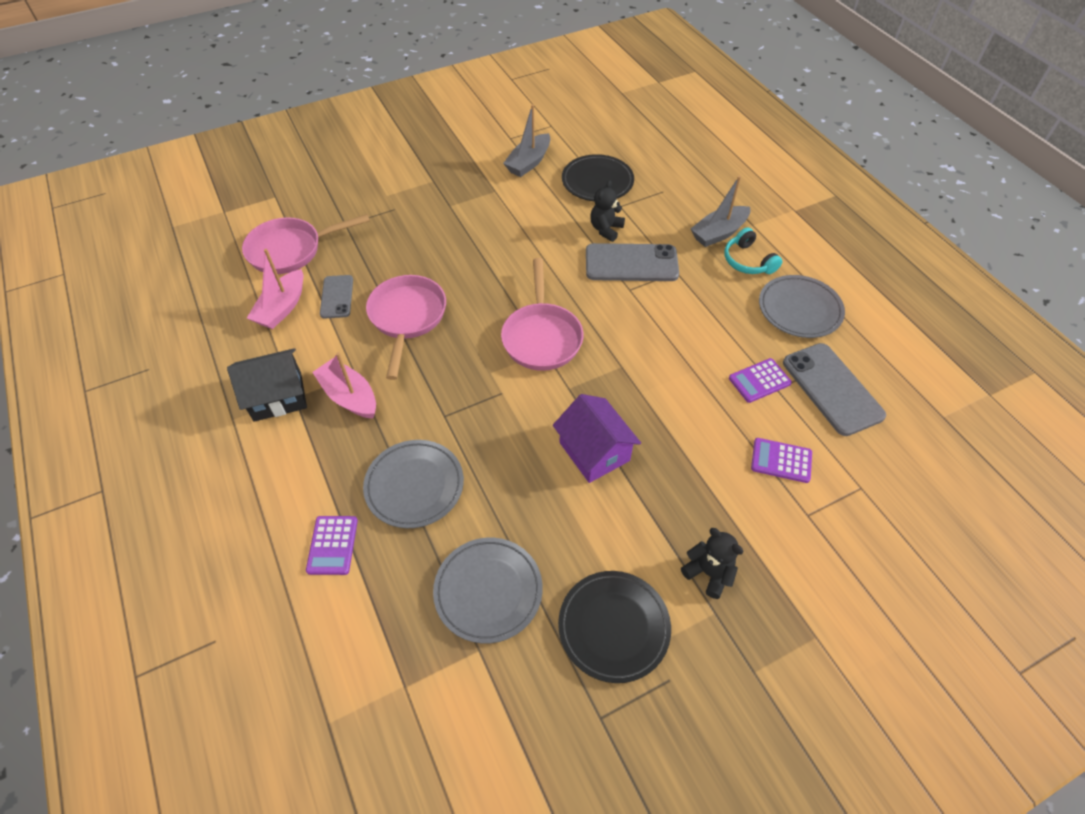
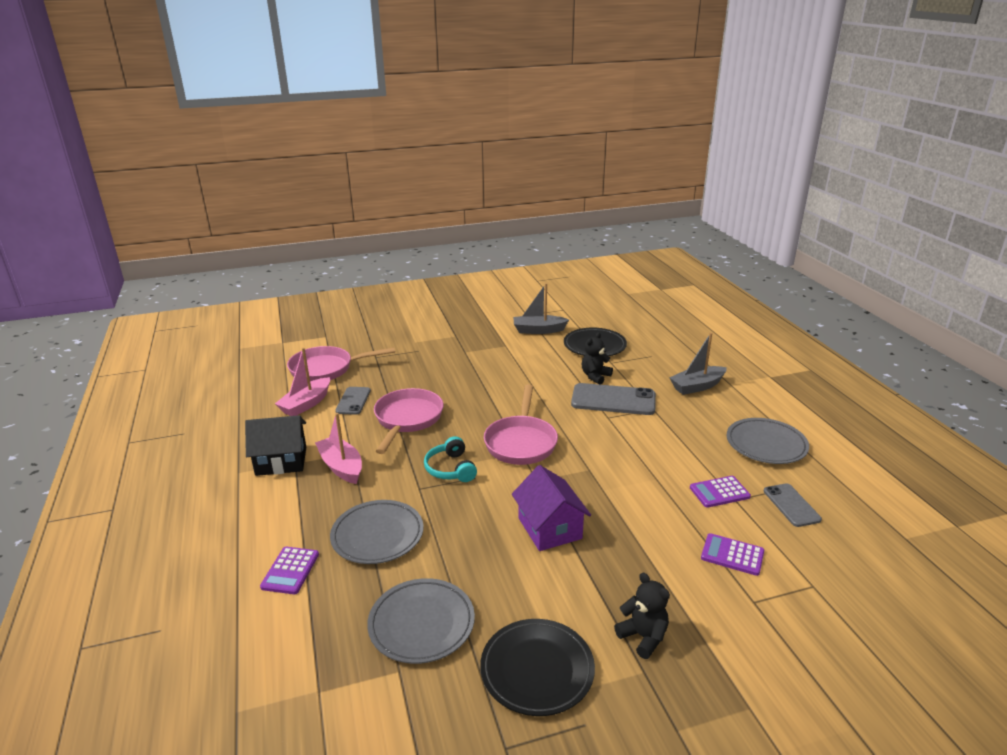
camera: 10 degrees right, 25 degrees down
(528, 162) = (538, 330): grey boat -> grey boat turned 45 degrees clockwise
(748, 261) = (721, 407): turquoise headphones -> turquoise headphones (450, 469)
(832, 389) = (791, 505): grey phone -> grey phone, size x0.59

